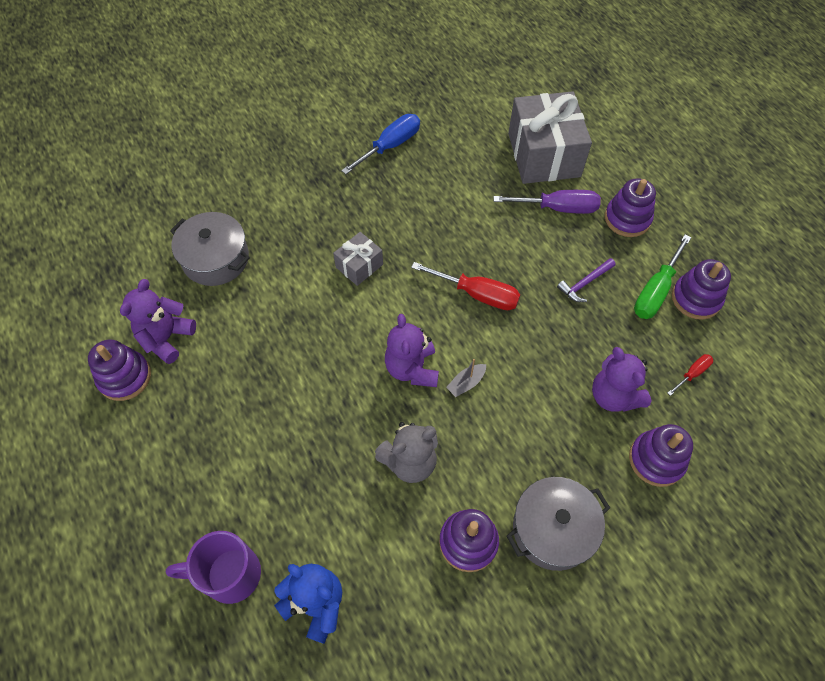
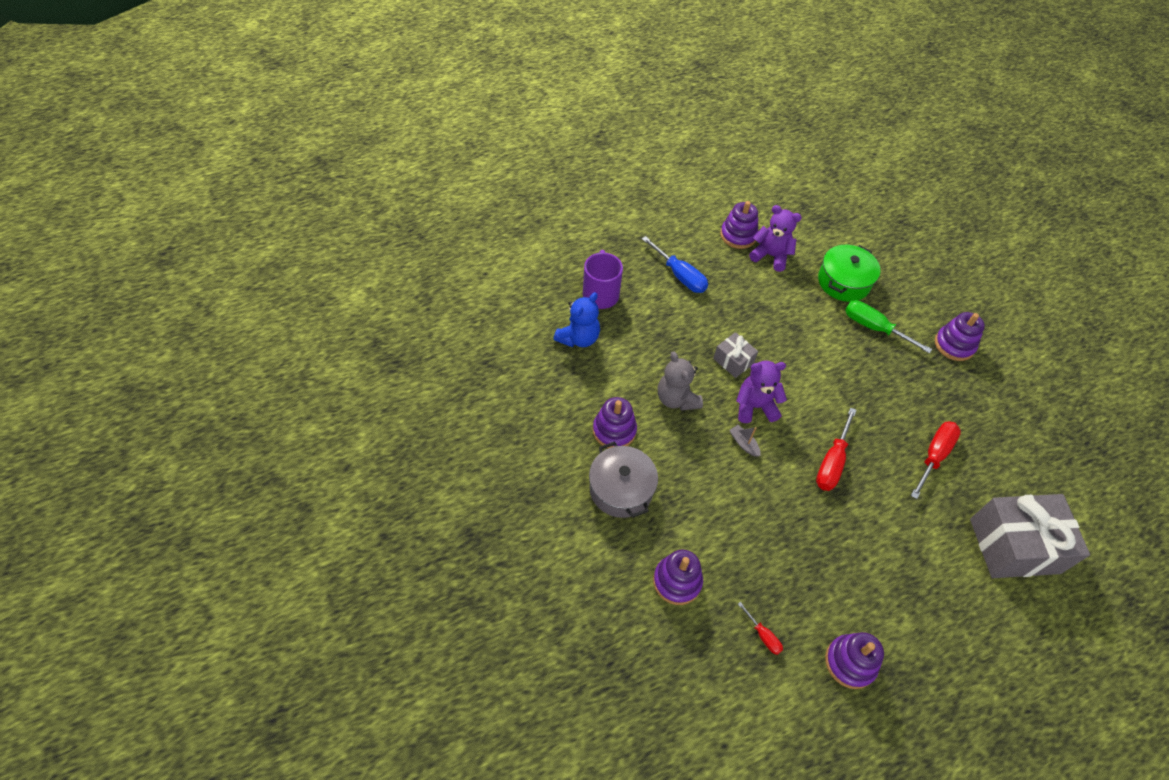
camera: 90 degrees right, 5 degrees down
(216, 259) = (843, 282): grey pot -> green pot
(359, 266) = (850, 376): grey gift -> grey gift (733, 361)
(390, 146) = (992, 408): blue screwdriver -> blue screwdriver (679, 275)
(455, 202) = (934, 456): none -> red screwdriver
(557, 208) = (944, 547): purple screwdriver -> none
(585, 283) = (855, 556): purple hammer -> none
(614, 396) = (737, 558): purple teddy bear -> none
(627, 219) = (943, 615): purple stacking toy -> purple stacking toy (954, 345)
(655, 291) = (854, 623): green screwdriver -> green screwdriver (874, 328)

